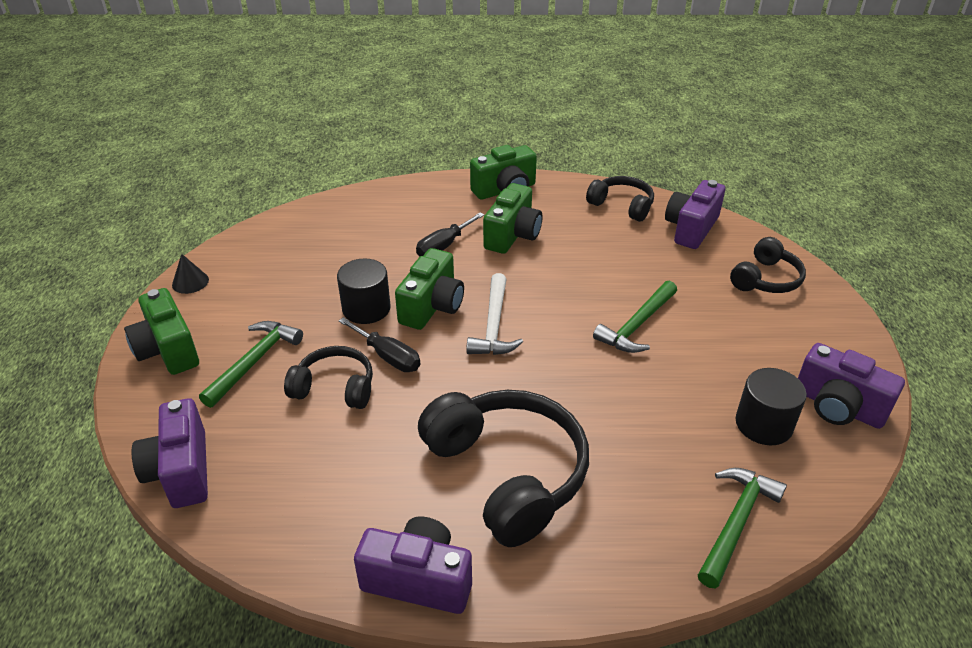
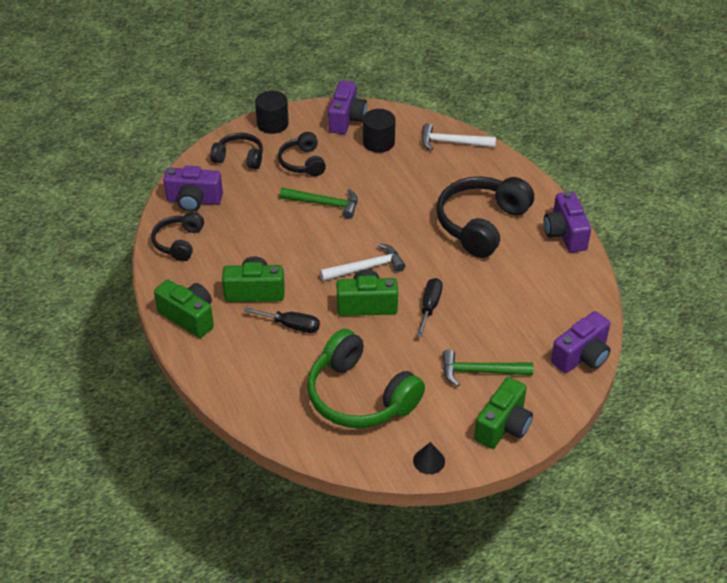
camera: 115 degrees left, 5 degrees up
(311, 263) = (359, 396): none -> green headphones
(335, 388) = (473, 320): black headphones -> black headphones (302, 162)
(366, 308) = (391, 338): black cylinder -> black cylinder (272, 124)
(736, 522) = (452, 142): green hammer -> white hammer

